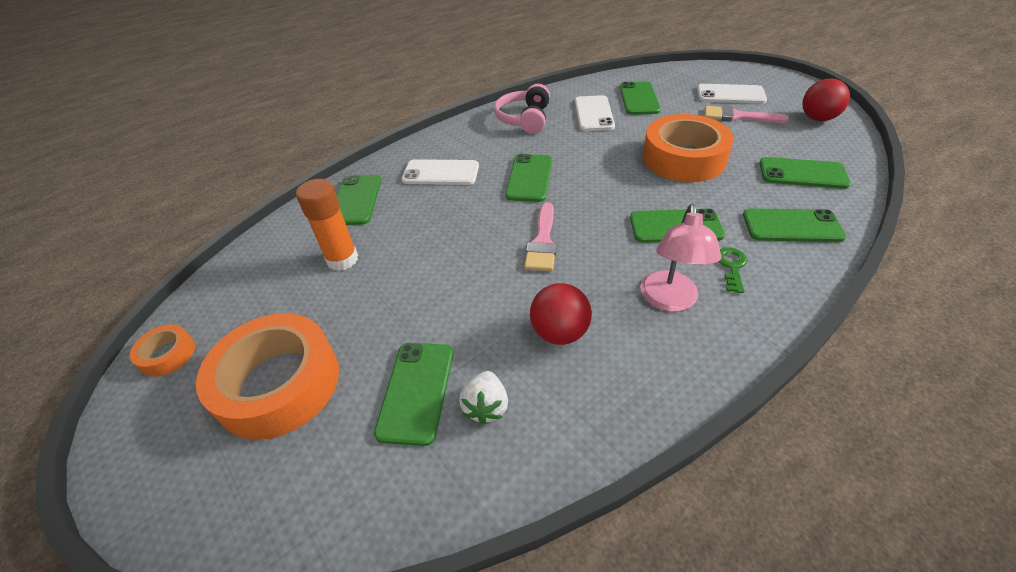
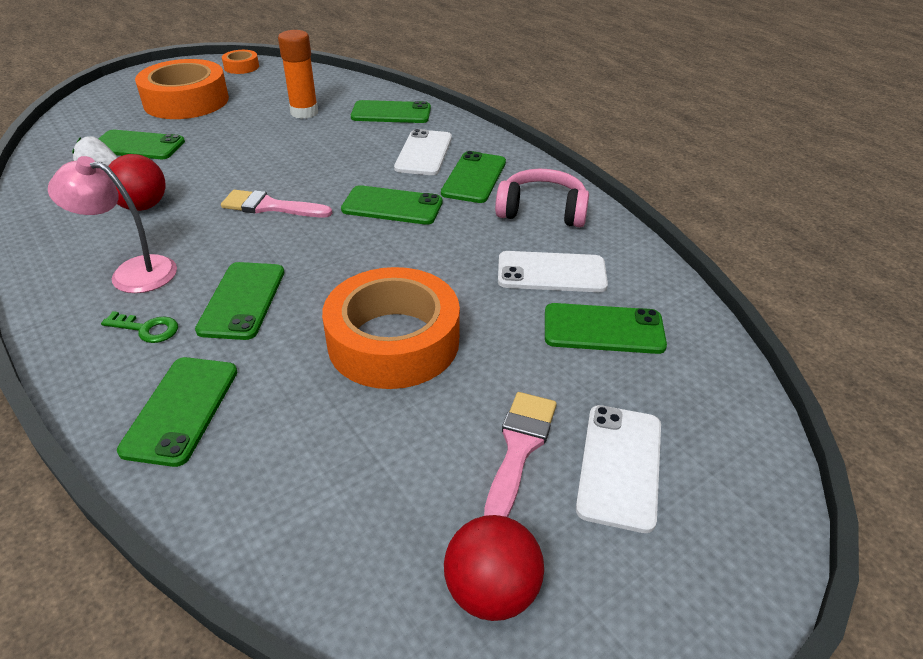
camera: 90 degrees right, 5 degrees down
(802, 173) = (298, 475): green phone -> green phone (474, 178)

